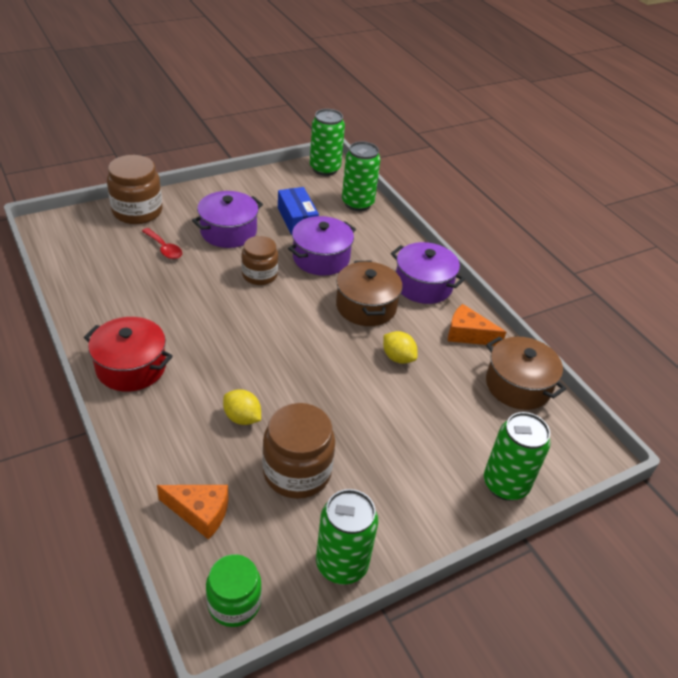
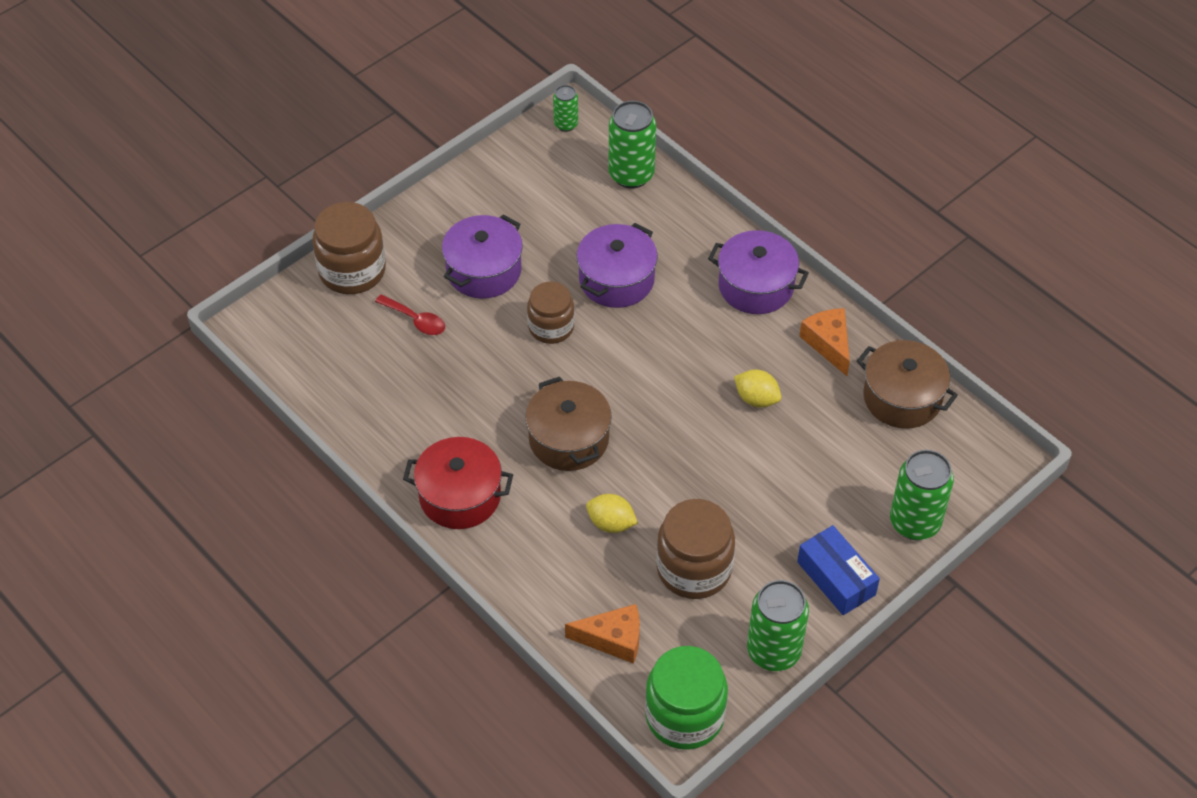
camera: 10 degrees left, 10 degrees up
(234, 603) = (684, 716): green jar -> green jar, size x1.50
(297, 219) = (562, 225): blue box -> blue box (836, 578)
(325, 169) = (566, 124): green can -> green can, size x0.54
(366, 306) = (696, 337): brown pot -> brown pot (568, 439)
(468, 334) = (828, 344): orange cheese -> orange cheese turned 60 degrees clockwise

